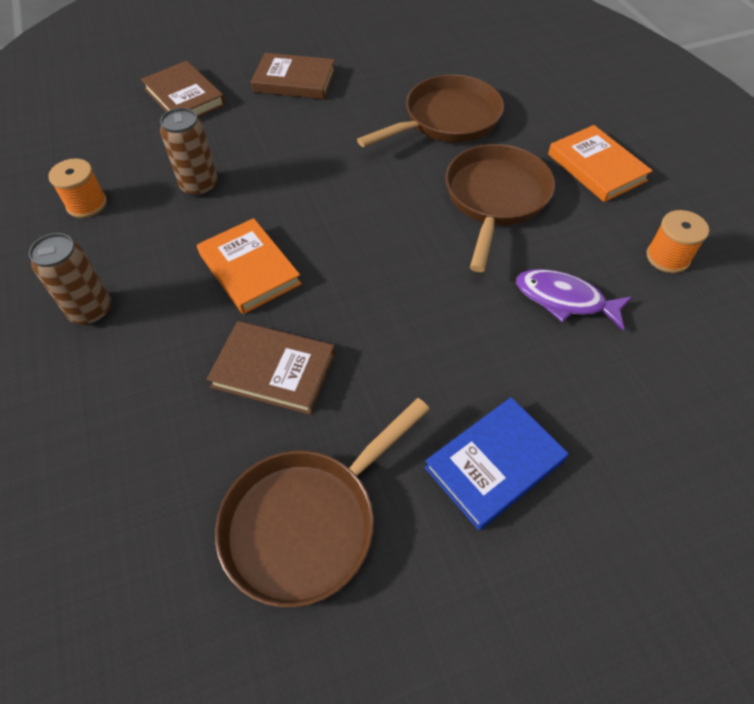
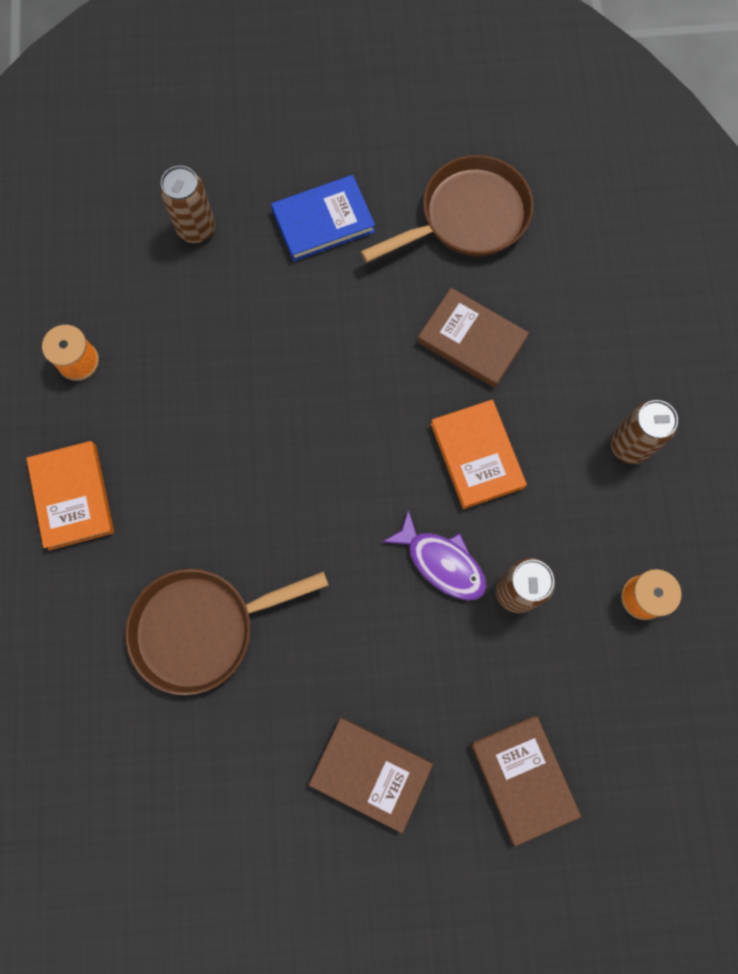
camera: 165 degrees left, 20 degrees up
(495, 199) = (203, 481): brown pan -> none
(564, 300) = (198, 342): purple fish -> purple fish (442, 562)
(640, 414) = (196, 229): none -> brown can

